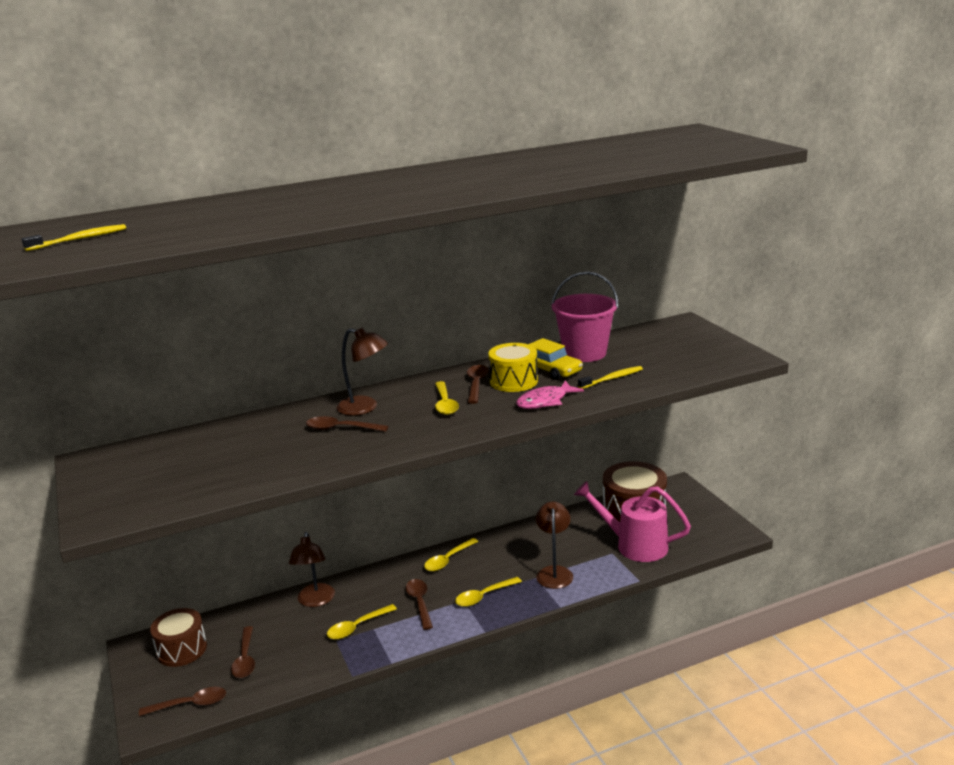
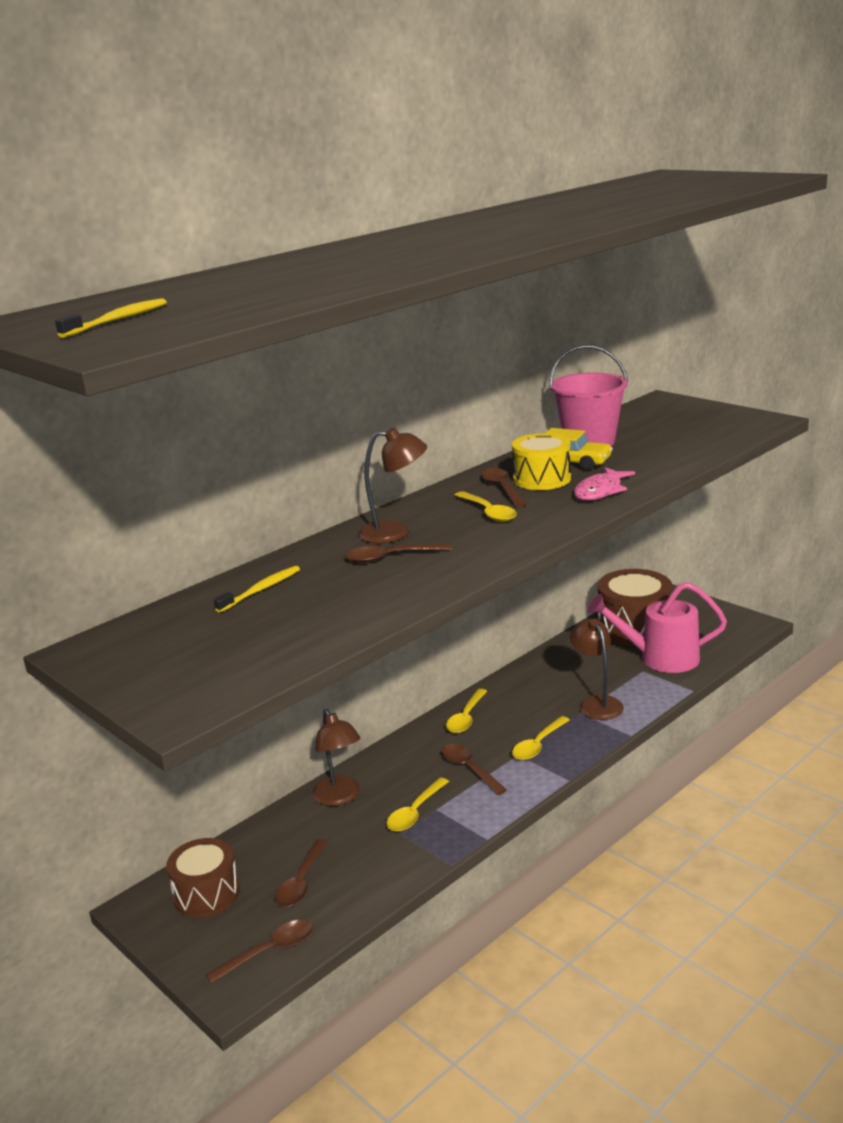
camera: 20 degrees left, 0 degrees up
(245, 659) = (301, 882): brown spoon -> brown spoon turned 45 degrees clockwise
(612, 378) = (648, 459): yellow toothbrush -> yellow toothbrush (261, 590)

